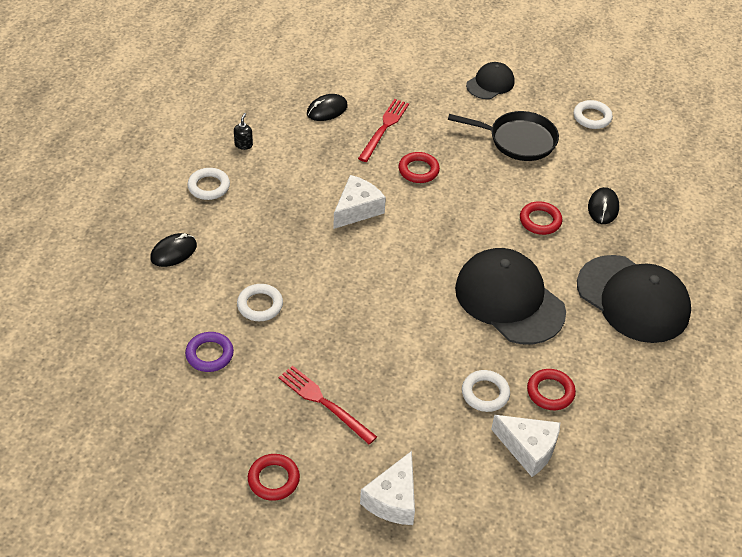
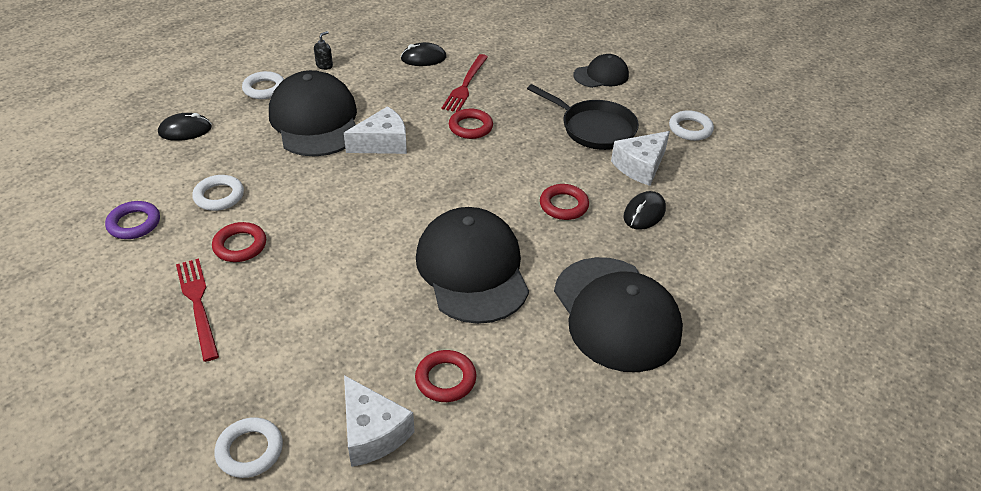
camera: 25 degrees right, 5 degrees down
(273, 479) = (81, 361): red ring -> red ring (240, 245)
(281, 205) = (315, 120): none -> black cap
(384, 128) = (465, 85): red fork -> red fork turned 150 degrees clockwise
(393, 499) = (179, 429): white cheese -> white cheese (640, 166)
(485, 393) = (371, 354): white ring -> white ring (250, 450)

